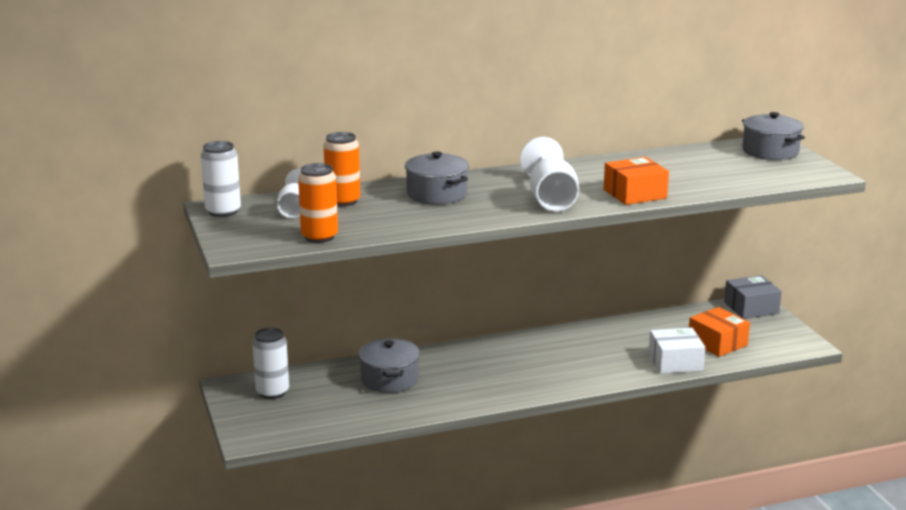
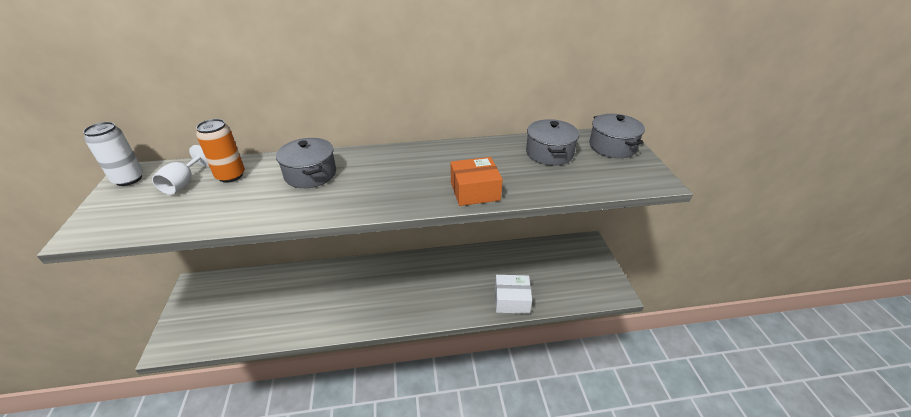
camera: 10 degrees right, 15 degrees up
(272, 392) = (216, 294): white can -> none
(319, 237) = (167, 223): orange can -> none
(389, 379) = (301, 291): grey pot -> grey pot (549, 153)
(550, 199) = (398, 191): white goblet -> none
(717, 343) = (549, 282): orange box -> none
(751, 308) = (584, 246): grey box -> none

